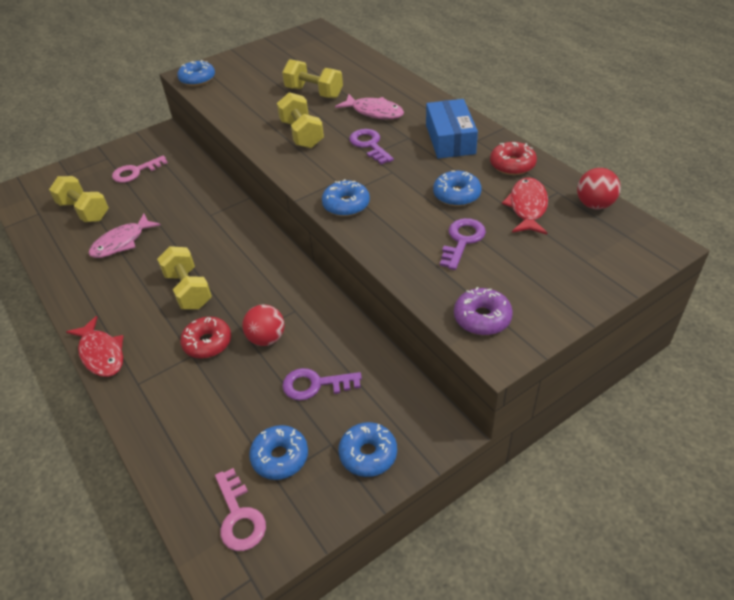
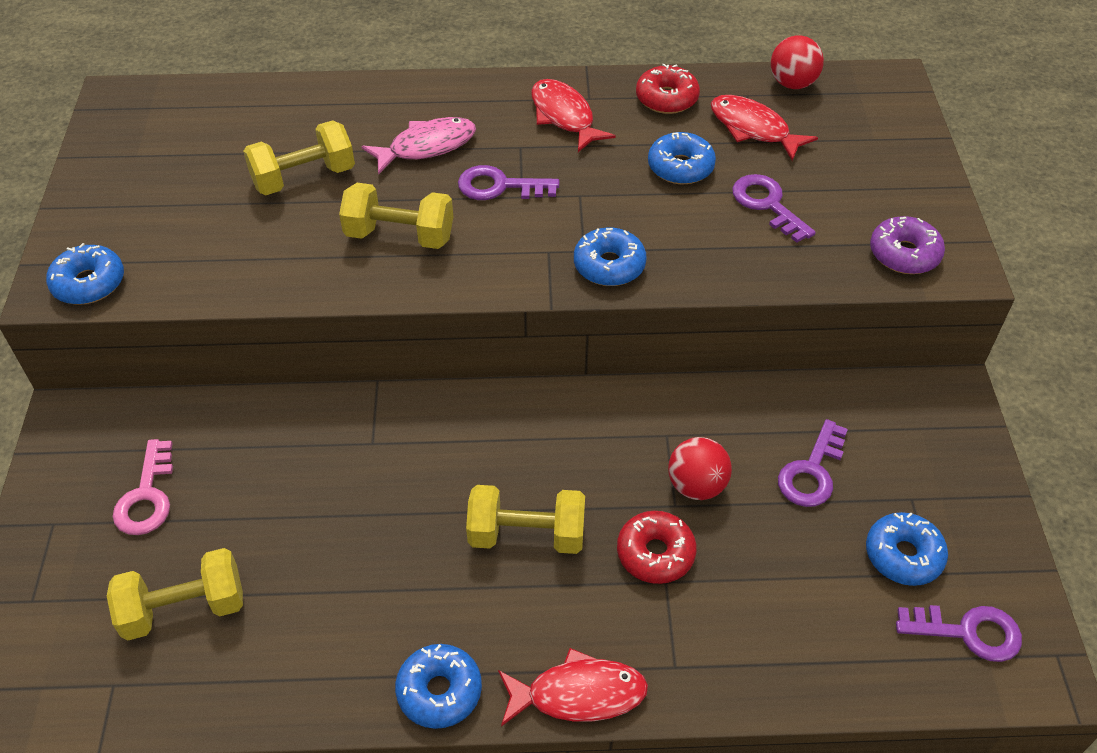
camera: 60 degrees left, 5 degrees up
(122, 242) = (330, 582): pink fish -> none
(239, 516) = (967, 632): pink key -> purple key
(368, 454) = (946, 471): blue donut -> blue donut (439, 691)
(450, 139) = (564, 116): blue box -> red fish

